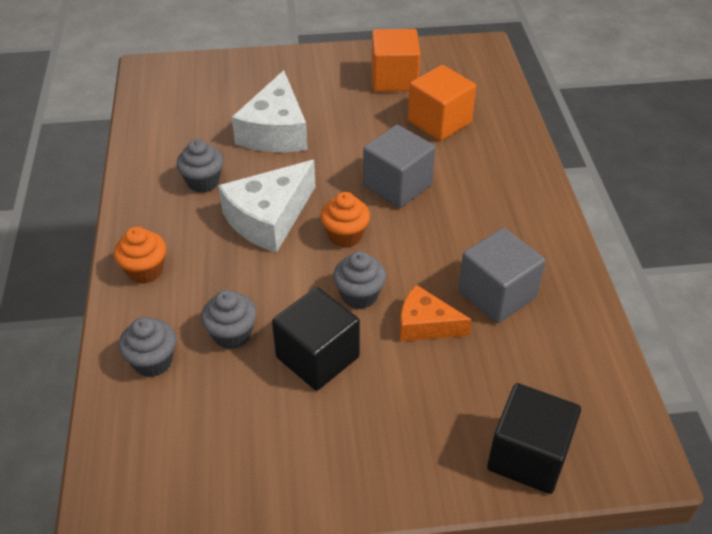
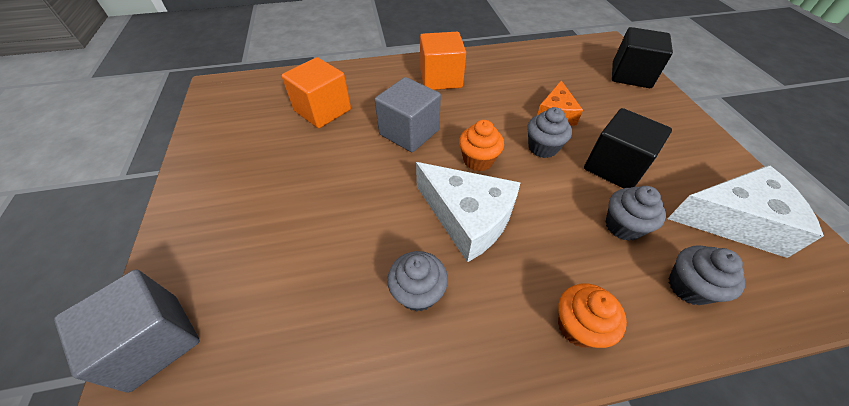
camera: 95 degrees left, 5 degrees up
(275, 131) = (323, 230): white cheese -> white cheese (734, 220)
(394, 79) = (248, 140): orange cube -> orange cube (441, 78)
(497, 294) = (514, 83): grey cube -> grey cube (155, 341)

